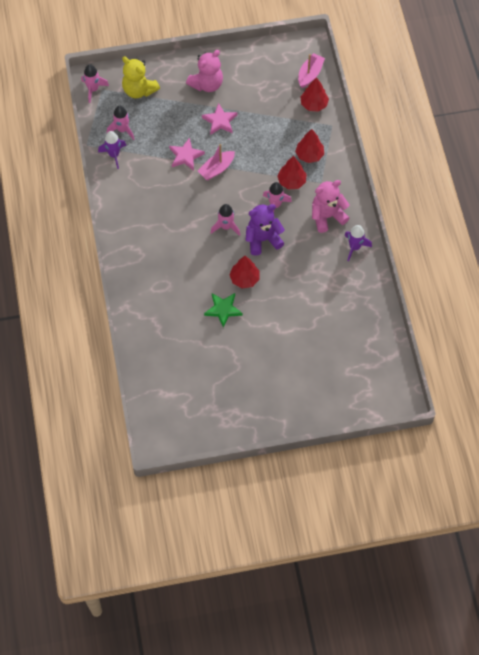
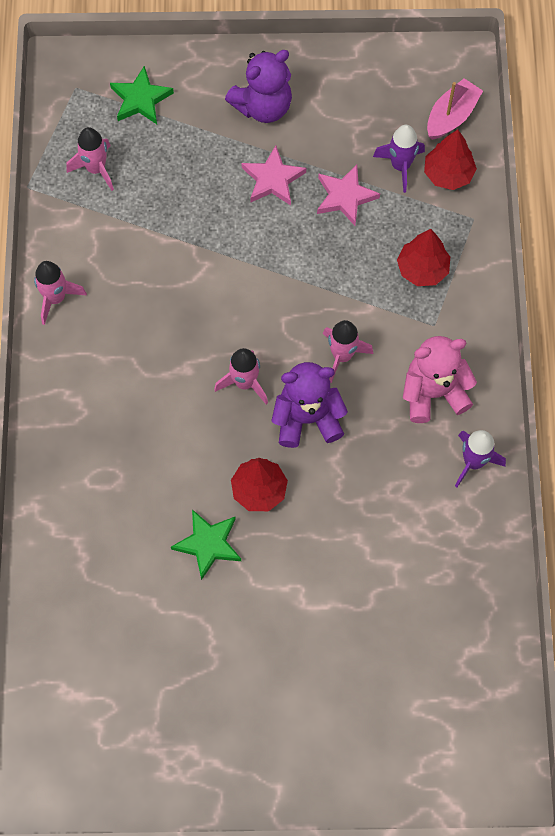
camera: 10 degrees right, 5 degrees up
(93, 89) = (60, 85): pink rocket -> pink rocket (56, 298)
(114, 155) = (71, 213): purple rocket -> purple rocket (400, 166)
(139, 90) = (140, 99): yellow teddy bear -> green star
(185, 156) = (198, 235): pink star -> pink star (345, 197)
(207, 84) = (263, 106): pink teddy bear -> purple teddy bear
(216, 169) = (249, 269): pink boat -> none
(291, 181) = (380, 314): red tree -> none

